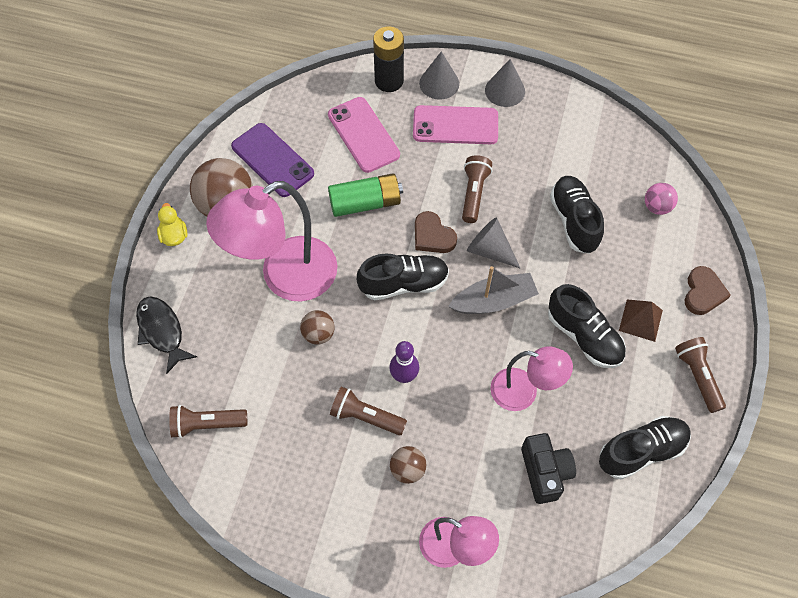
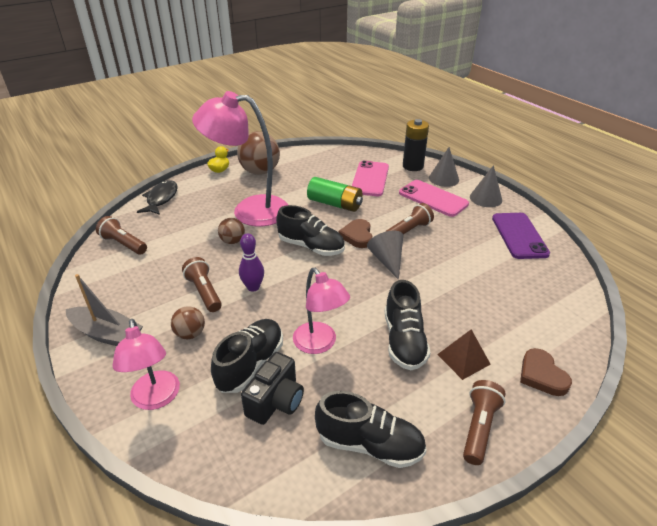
camera: 40 degrees right, 25 degrees down
(272, 160) = (307, 167): purple phone -> purple phone (519, 236)
(493, 301) = (359, 285): grey boat -> grey boat (106, 334)
(574, 221) = (468, 277): black shoe -> black shoe (250, 364)
(656, 207) = (548, 303): pink ball -> none
(703, 293) = (542, 375): brown heart -> brown heart turned 105 degrees clockwise

